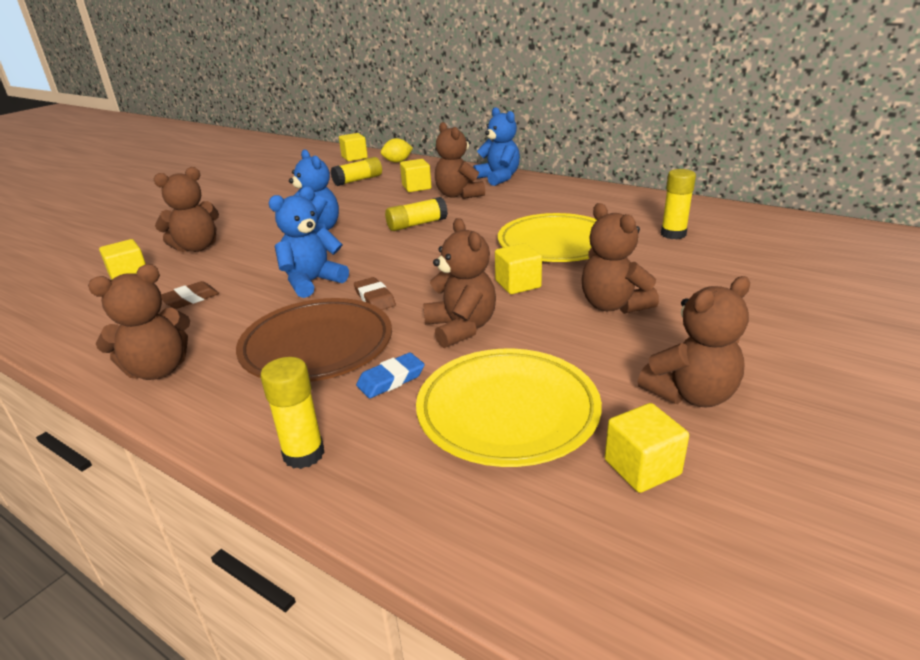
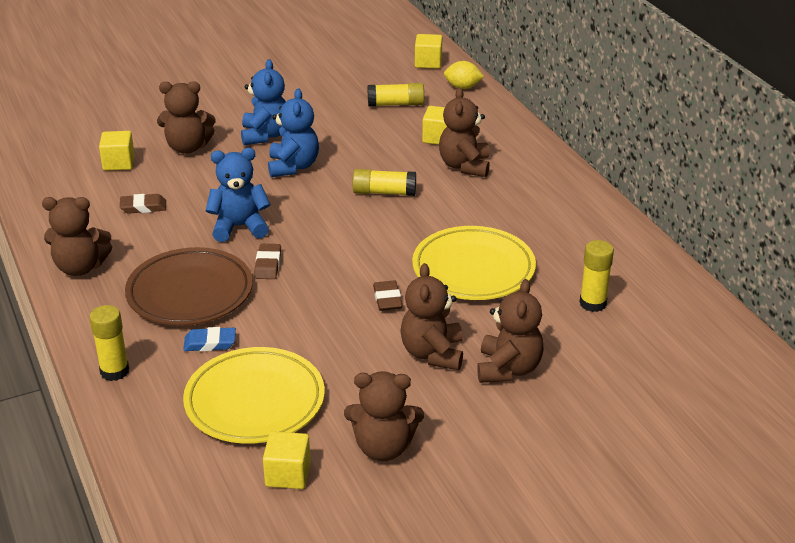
camera: 30 degrees right, 5 degrees up
(461, 328) = (298, 322): brown teddy bear -> brown teddy bear (508, 369)
(498, 178) = (532, 156): blue teddy bear -> blue teddy bear (265, 135)
(518, 284) = (387, 299): yellow cube -> brown eraser

